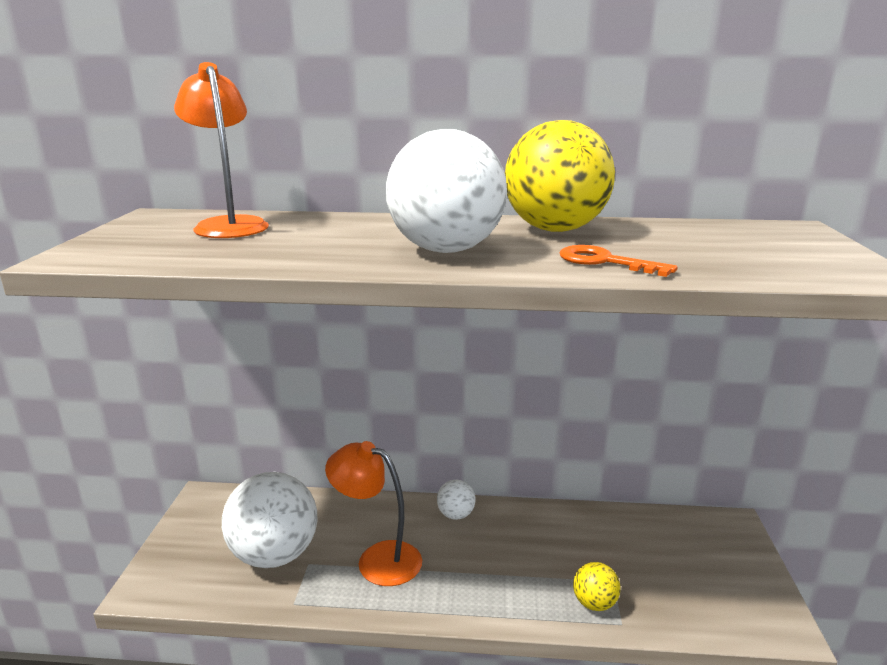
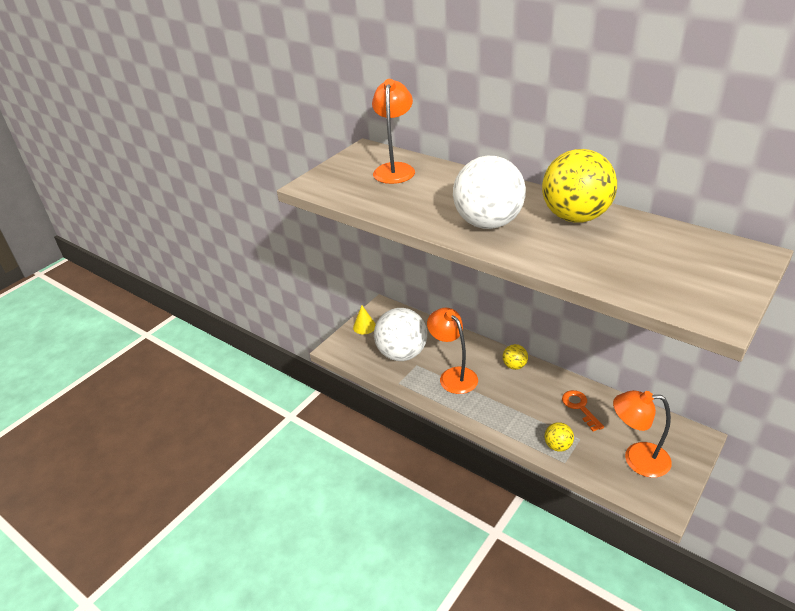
camera: 35 degrees right, 15 degrees up
(186, 535) = (364, 326): none -> yellow cone
(456, 515) = (514, 366): white ball -> yellow ball
(605, 262) = (566, 258): orange key -> orange key (580, 407)
(698, 578) = (637, 459): none -> orange lamp

